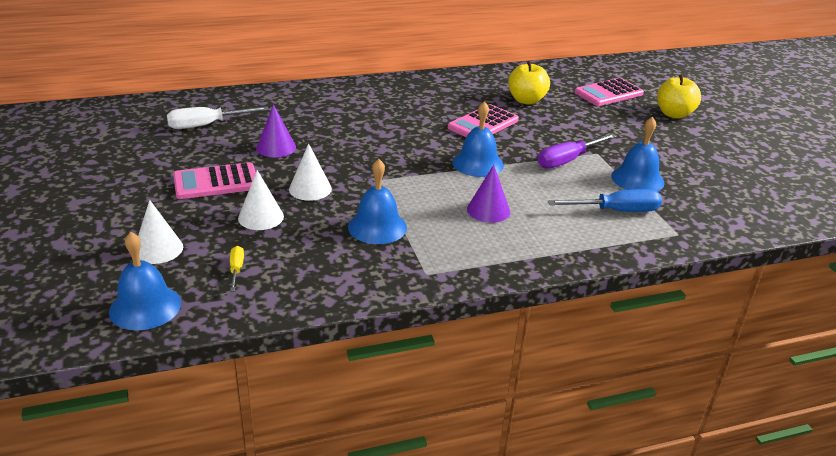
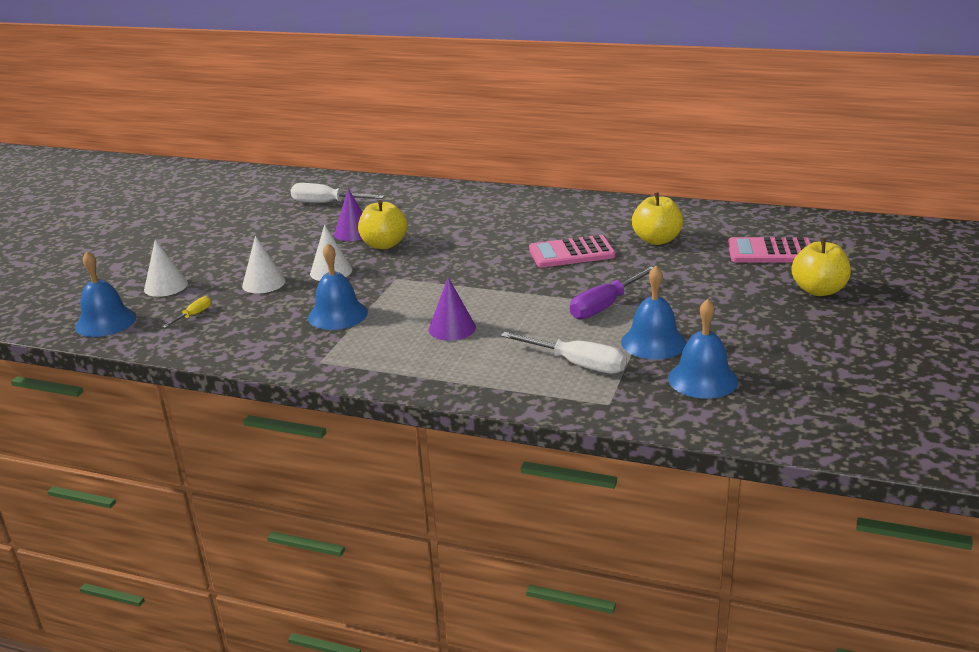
camera: 40 degrees right, 5 degrees down
(216, 182) = (270, 249): pink calculator -> none
(322, 152) = (384, 245): none -> yellow apple
(478, 163) = (507, 287): blue bell -> blue bell (702, 379)
(567, 160) = (605, 306): purple screwdriver -> purple screwdriver turned 45 degrees counterclockwise
(616, 211) = (577, 364): blue screwdriver -> white screwdriver

